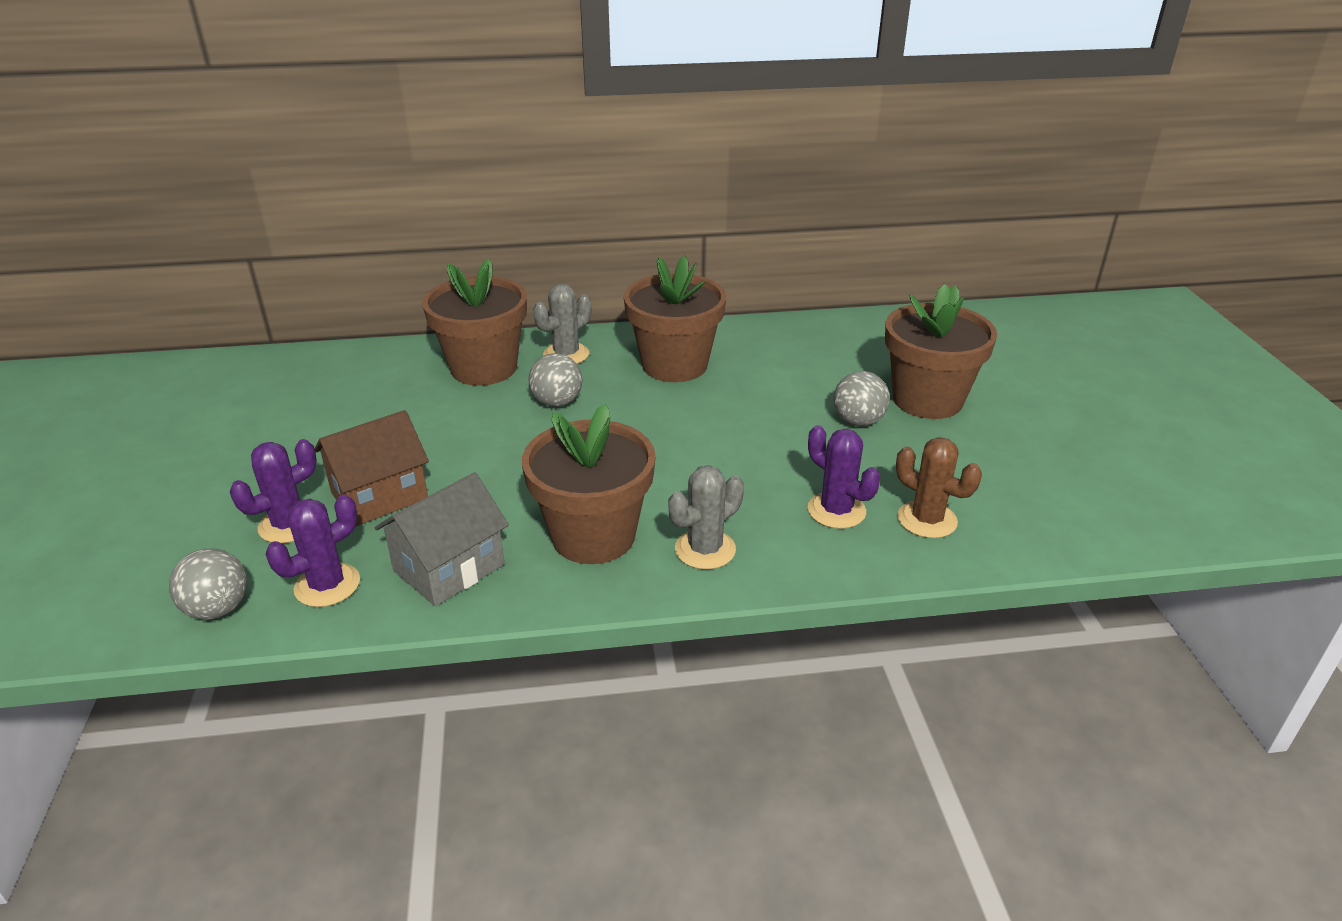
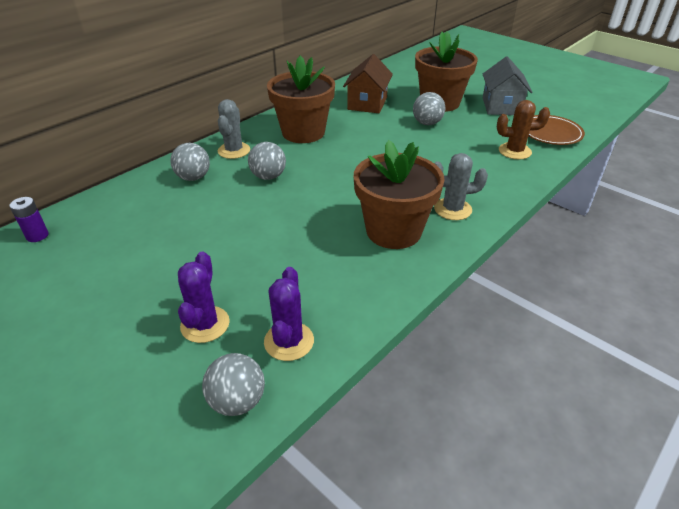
camera: 40 degrees left, 5 degrees up
(285, 365) = (37, 236): none -> purple battery
(379, 495) = (240, 275): brown house -> brown house (367, 103)
(449, 568) = (345, 289): grey house -> grey house (501, 106)
(484, 368) = (193, 177): brown flower pot -> grey ball
(705, 549) = (452, 209): grey cactus -> grey cactus turned 75 degrees clockwise
(836, 510) = (477, 164): purple cactus -> none
(1037, 522) = (550, 133): none -> brown plate

